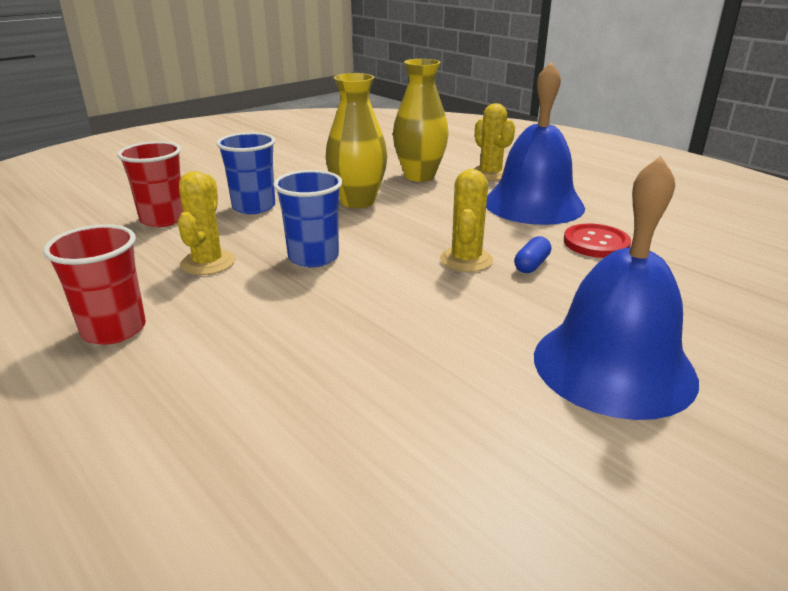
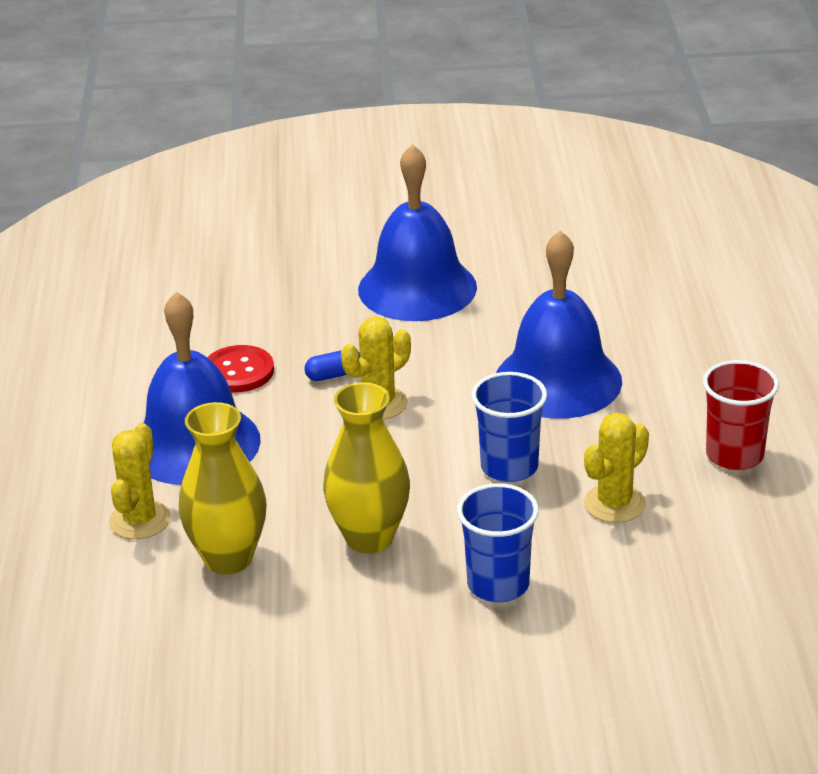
camera: 140 degrees left, 5 degrees up
(163, 219) = (621, 608): red cup -> none
(345, 331) = (558, 380): none -> blue bell

